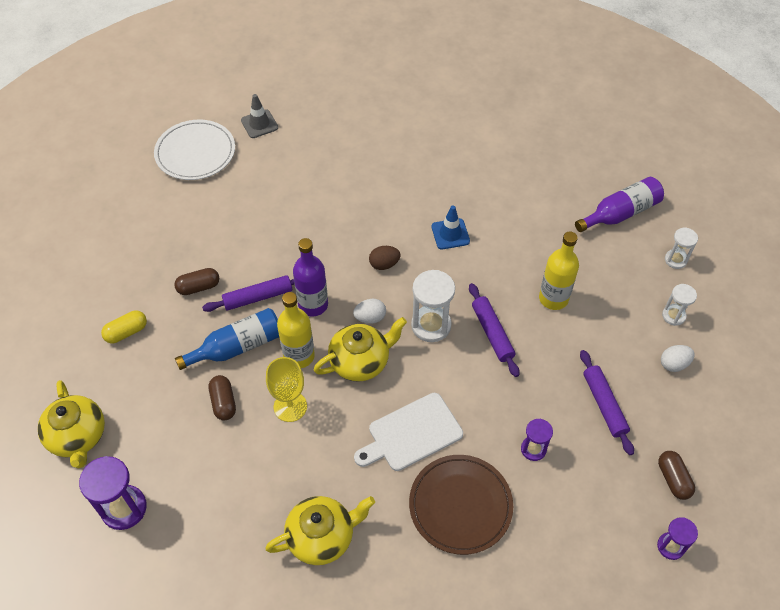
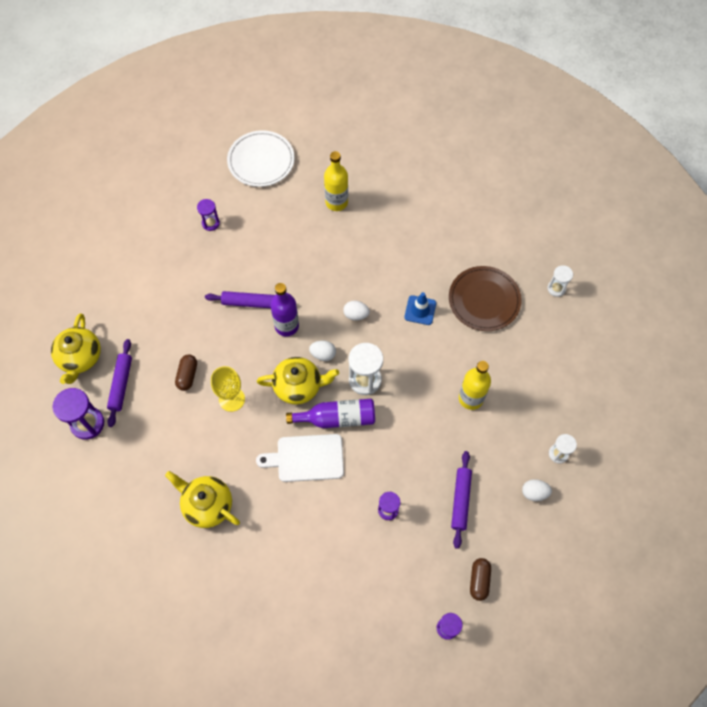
camera: 25 degrees right, 10 degrees up
(126, 332) = (146, 291): yellow capsule -> none
(169, 233) = (210, 223): none -> purple hourglass
(198, 287) = (211, 276): brown capsule -> none
(237, 347) = (217, 336): blue bottle -> none
(259, 124) = (321, 154): grey traffic cone -> none
(299, 356) = (257, 362): yellow bottle -> yellow bottle (336, 202)
(322, 536) = (207, 505): yellow teapot -> yellow teapot turned 150 degrees counterclockwise
(384, 264) = (356, 315): brown egg -> white egg
(460, 505) = (313, 527): brown plate -> brown plate (484, 300)
(492, 333) = (408, 406): purple rolling pin -> purple rolling pin (121, 384)
(620, 213) = (567, 349): purple bottle -> purple bottle (337, 418)
(675, 260) = (589, 408): white hourglass -> white hourglass (556, 288)

